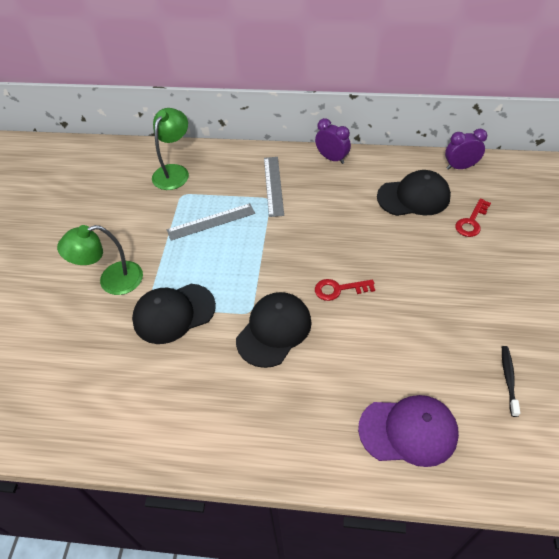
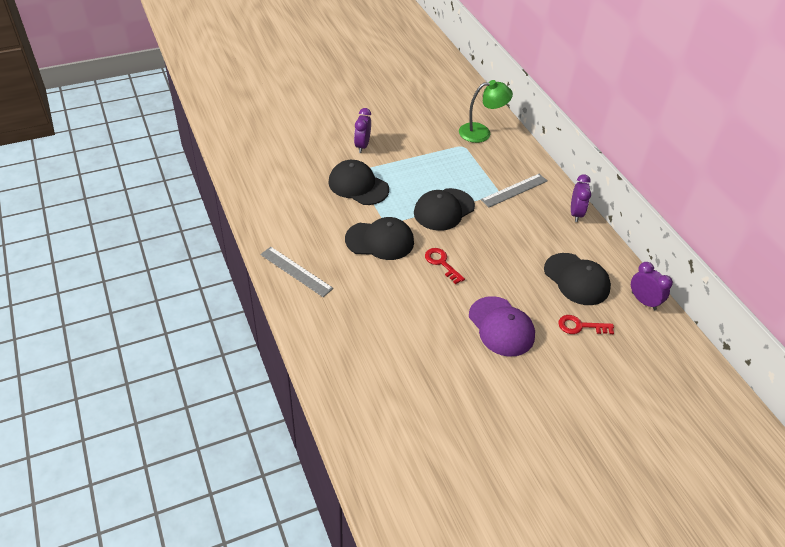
camera: 55 degrees right, 5 degrees down
(112, 280) = (362, 146): green lamp -> purple clock
(211, 221) = (450, 171): grey ruler -> grey ruler (296, 271)
(263, 252) = (443, 209): none -> black cap
(408, 431) = (346, 340): purple cap -> purple cap (501, 326)
(508, 379) = (430, 390): black toothbrush -> none

